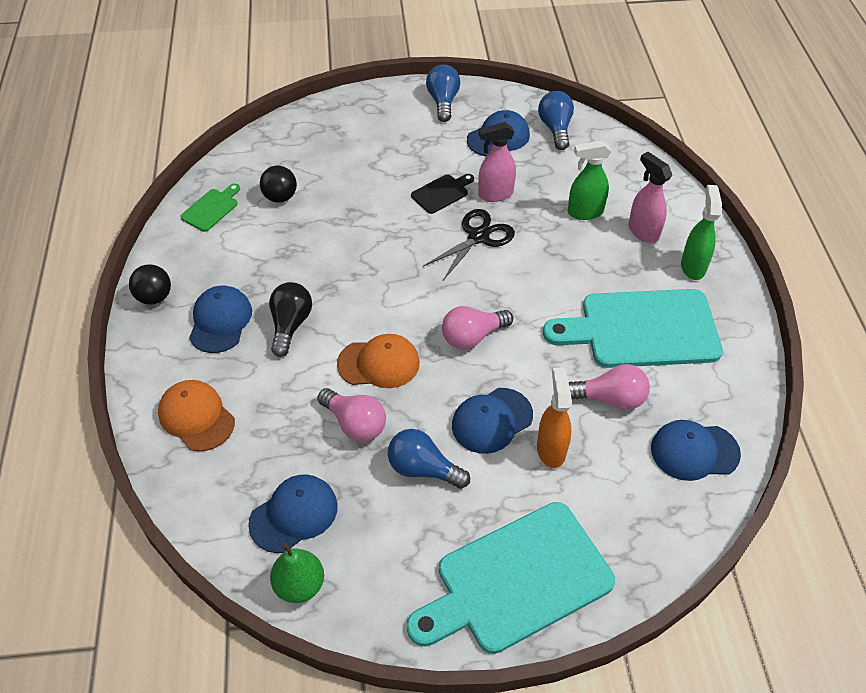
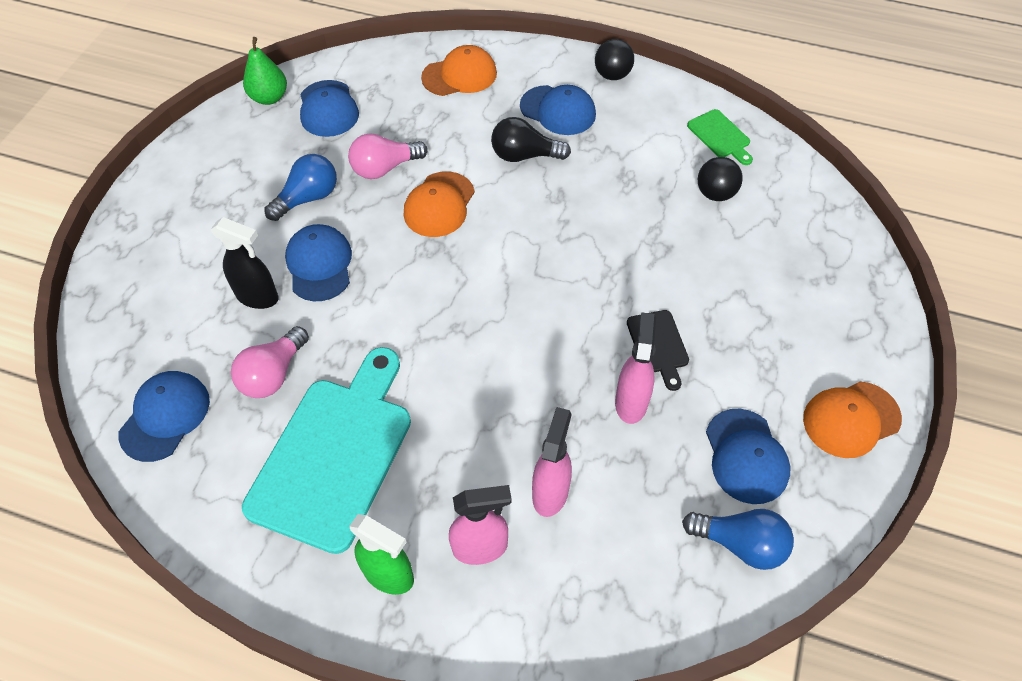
camera: 115 degrees right, 5 degrees up
(290, 325) = (524, 155): black light bulb -> black light bulb turned 150 degrees clockwise
(443, 102) = (851, 419): blue light bulb -> orange cap
(473, 336) = (425, 289): pink light bulb -> none
(478, 237) = (565, 353): black scissors -> none
(516, 580) = (167, 221): turquoise cutting board -> none
(551, 449) = (258, 297): orange spray bottle -> black spray bottle
(584, 212) = (550, 492): green spray bottle -> pink spray bottle

